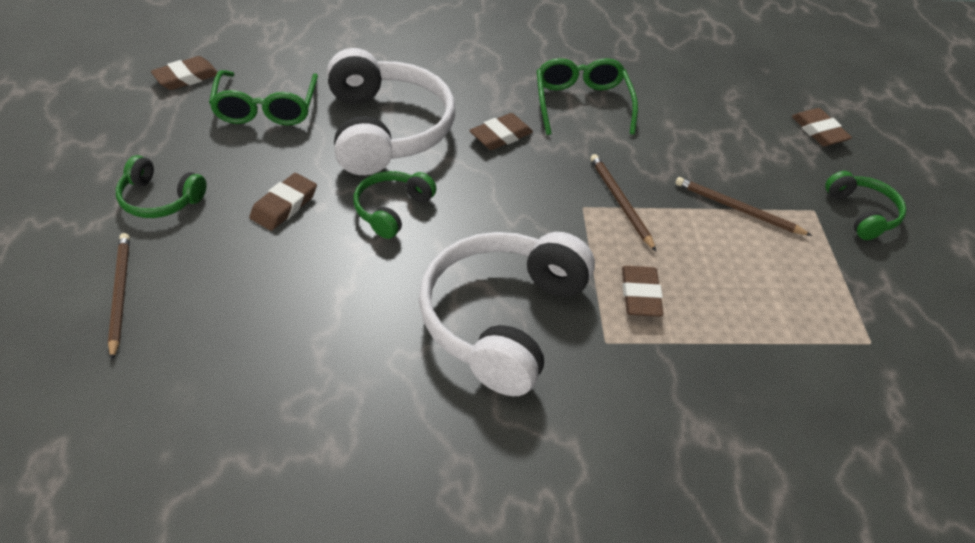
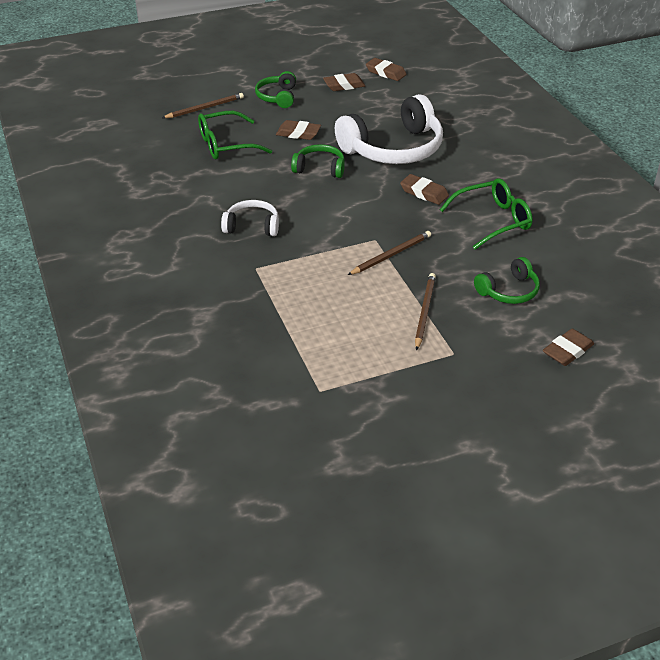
camera: 75 degrees right, 5 degrees down
(266, 108) = (379, 104): green glasses -> green glasses (226, 144)
(502, 320) = (252, 226): white headphones -> white headphones, size x0.50
(640, 295) = (304, 276): brown eraser -> brown eraser (344, 85)
(862, 213) = (469, 382): green headphones -> green headphones (508, 291)

